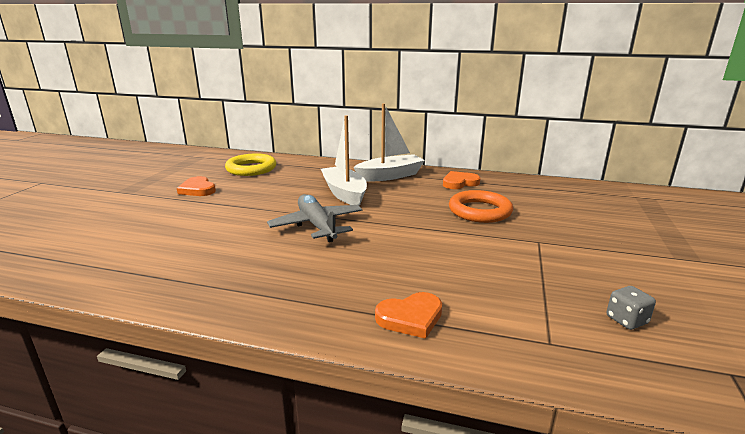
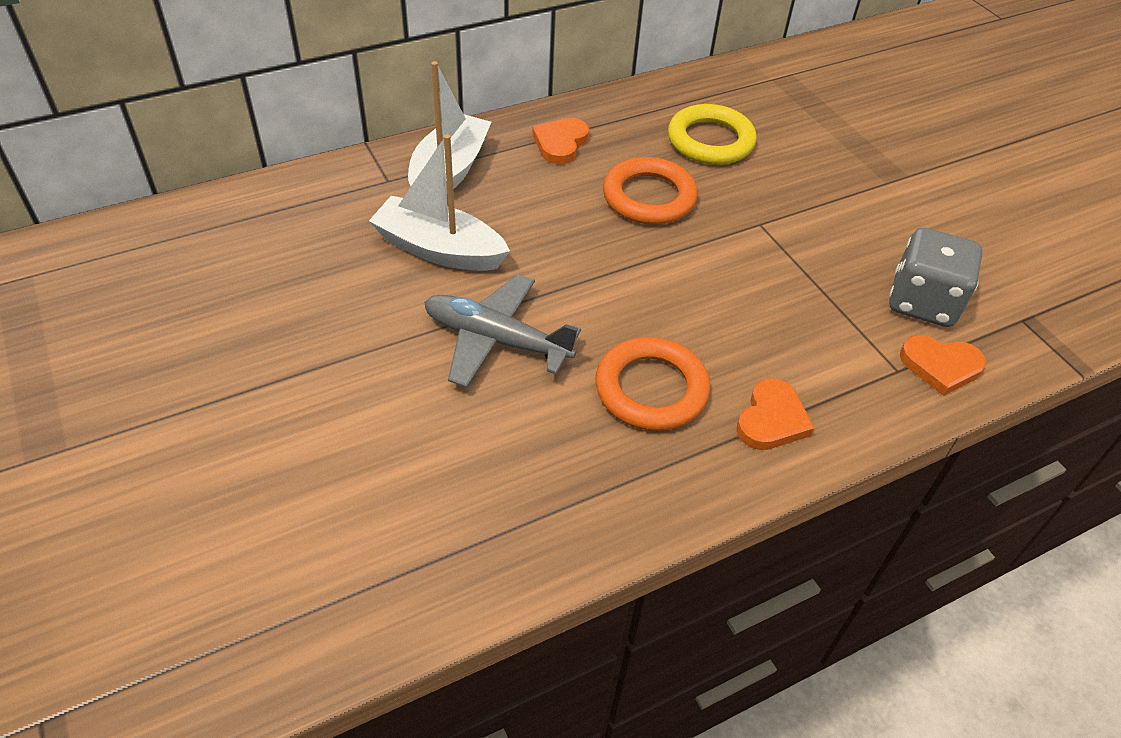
camera: 45 degrees left, 25 degrees up
(198, 189) = (184, 368): orange heart -> orange heart (940, 366)
(251, 169) = (191, 264): yellow ring -> yellow ring (710, 141)
(360, 272) = (651, 389): none -> orange ring
(626, 320) = (922, 302): grey dice -> grey dice, size x2.04

